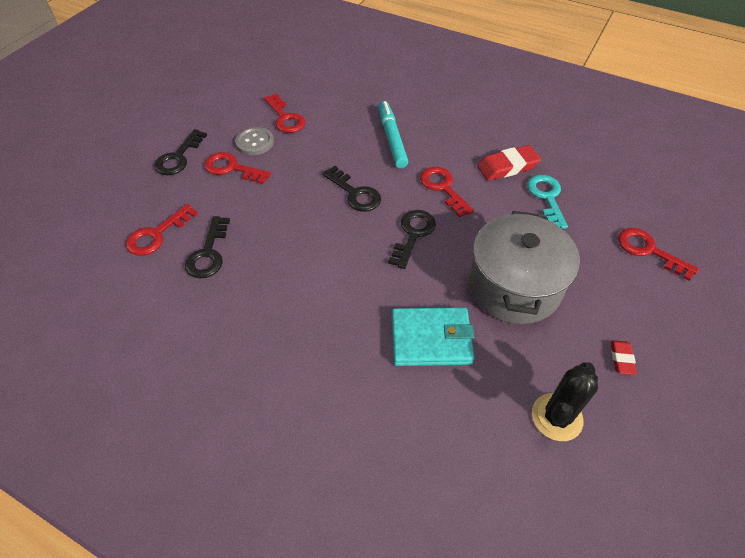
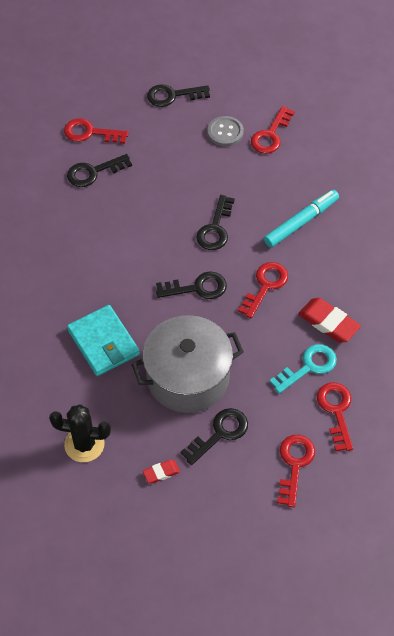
camera: 60 degrees right, 5 degrees up
(232, 168) = (185, 135): red key -> red key (336, 411)
(592, 290) = (220, 433): none -> black key

